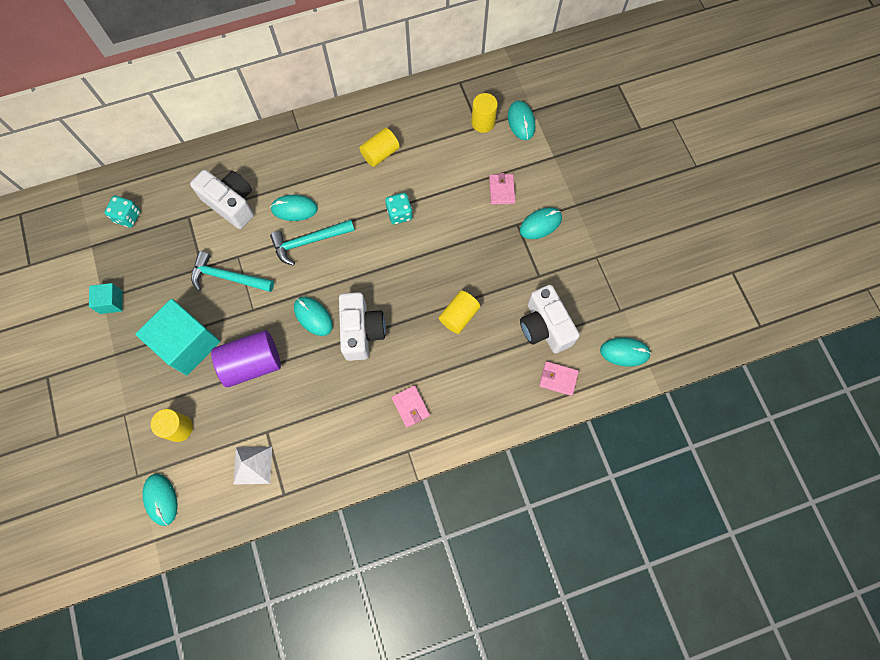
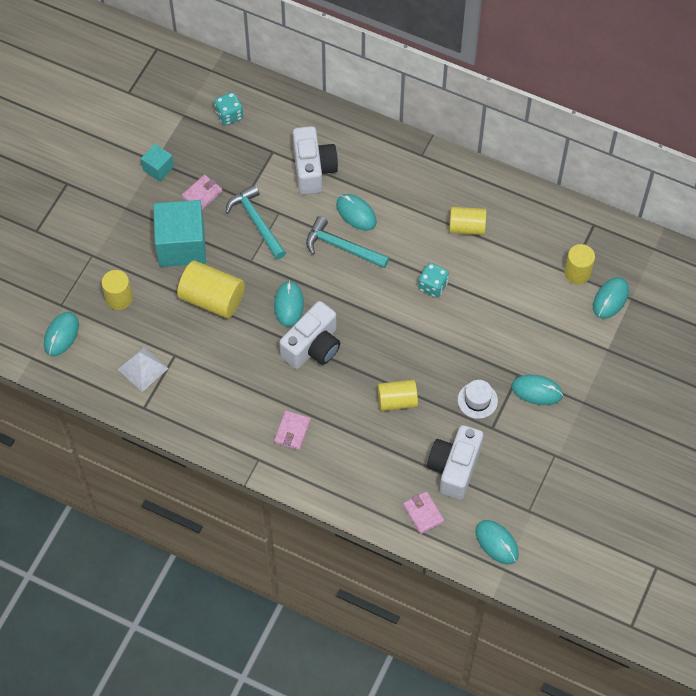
camera: 45 degrees right, 10 degrees down
(252, 363) = (212, 299): purple cylinder -> yellow cylinder
(501, 190) = (534, 338): pink wallet -> pink wallet (202, 194)
(510, 266) = (477, 400): none -> white hat

